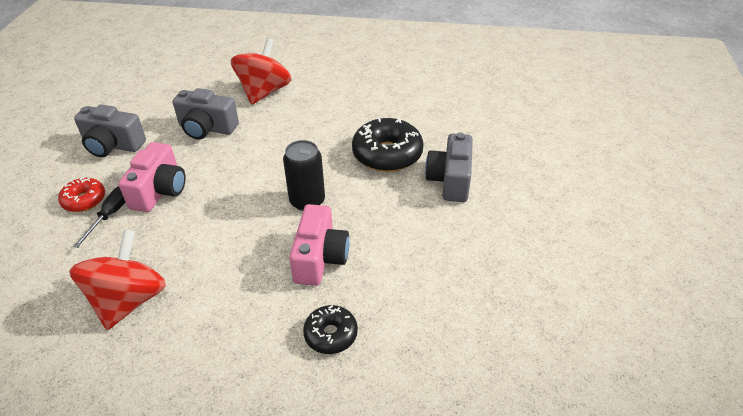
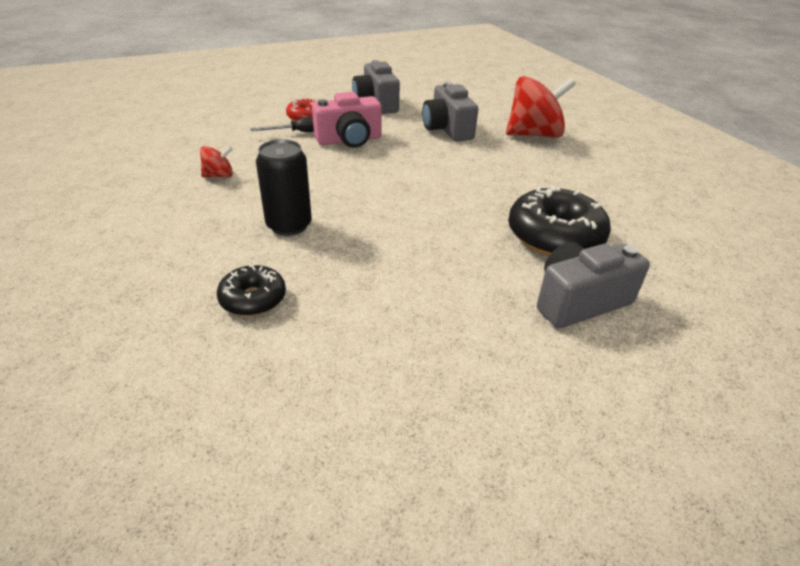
camera: 55 degrees right, 5 degrees down
(129, 300) = (219, 176): red spinning top -> red spinning top, size x0.46
(307, 201) = (420, 213): black can -> black can (289, 225)
(320, 258) = (351, 251): pink camera -> none

